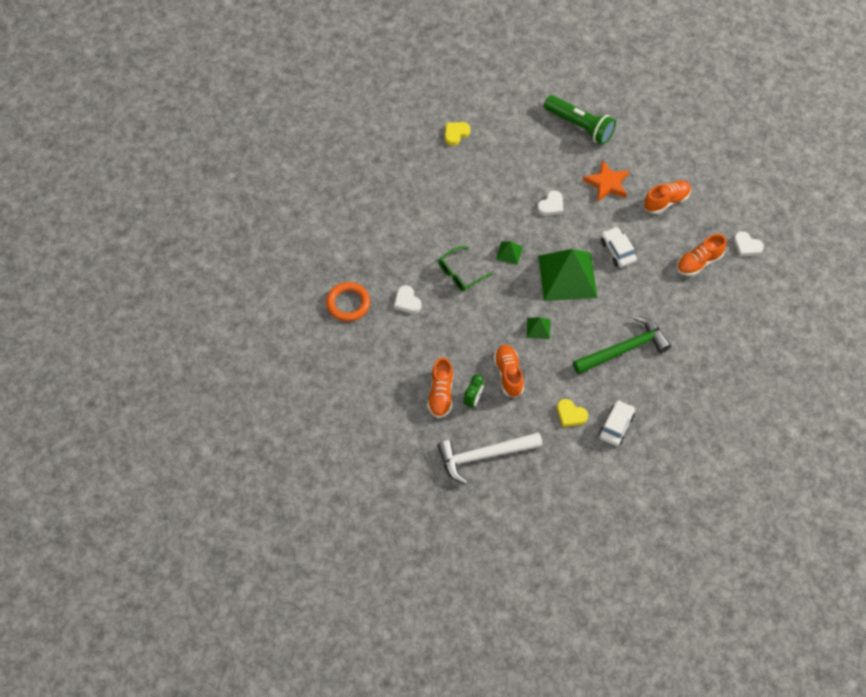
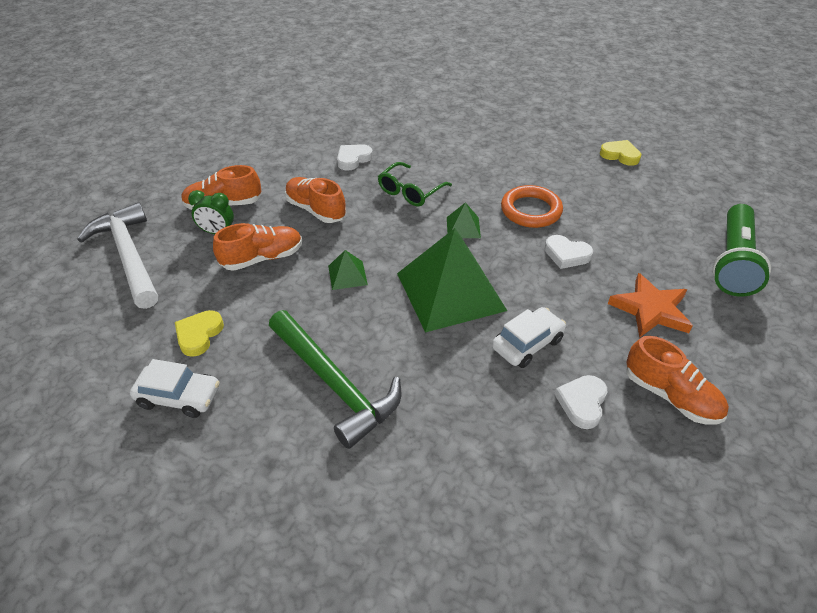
camera: 75 degrees right, 15 degrees down
(348, 303) = (337, 122): orange ring -> orange ring (531, 210)
(460, 273) = (410, 191): green glasses -> green glasses turned 90 degrees counterclockwise
(699, 262) = (565, 472): orange shoe -> orange shoe (316, 210)
(746, 246) = (654, 562): white heart -> white heart (582, 403)

